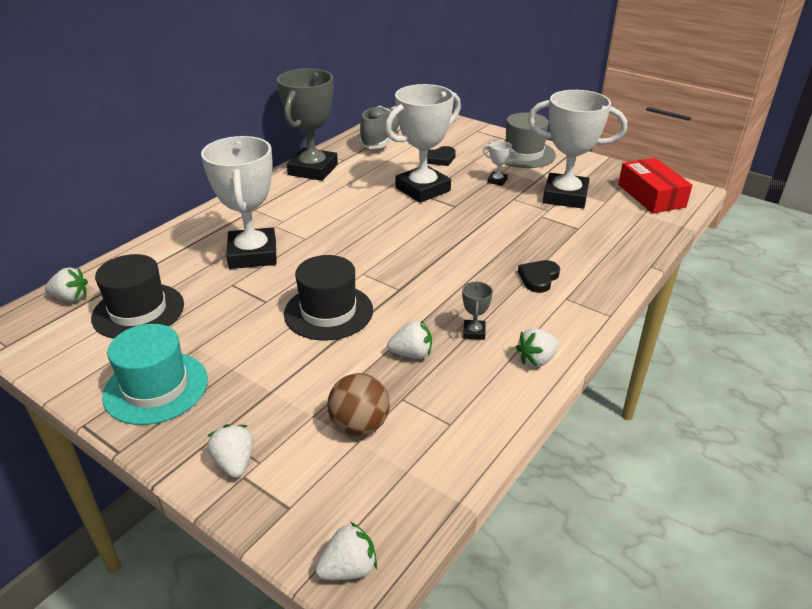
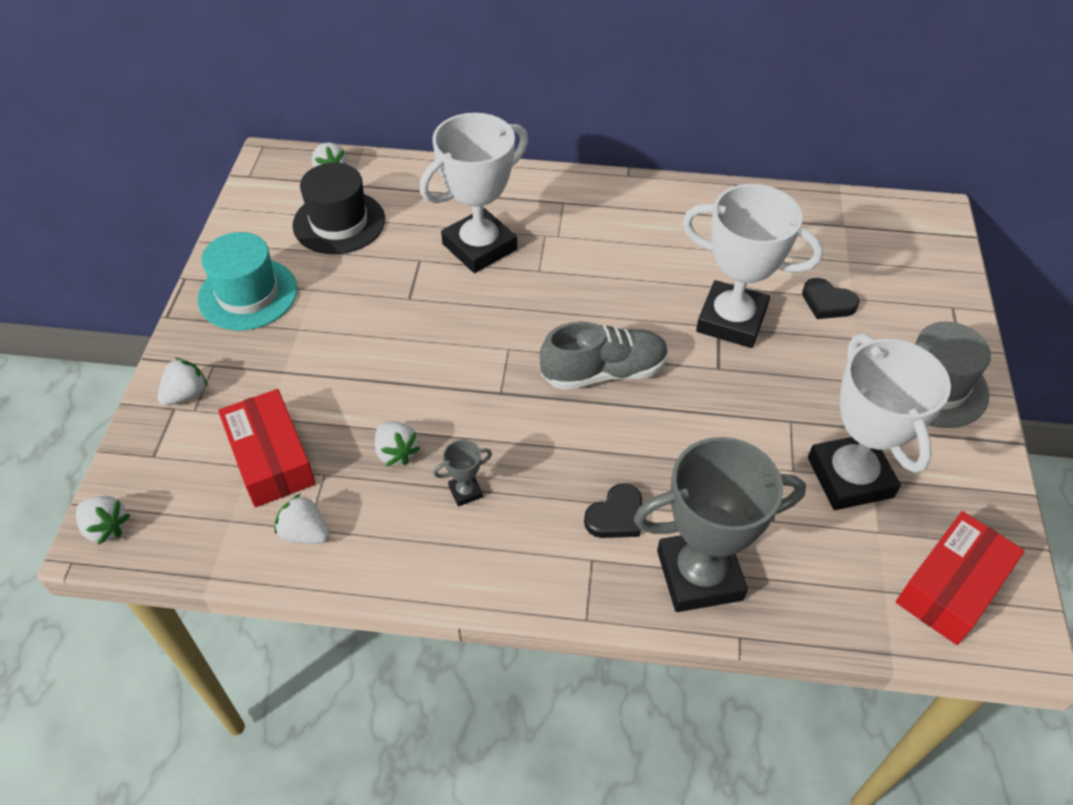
camera: 60 degrees right, 15 degrees up
(313, 170) = (687, 203): grey trophy -> grey trophy (699, 575)
(328, 312) = (423, 354): black hat -> none
(359, 425) = (271, 458): brown ball -> red box
(381, 140) = (820, 225): grey shoe -> grey shoe (603, 372)
(497, 181) = (824, 386): white trophy -> none
(536, 360) = (451, 569): white strawberry -> white strawberry (305, 533)
(538, 278) = (616, 516): black heart -> black heart turned 135 degrees clockwise

